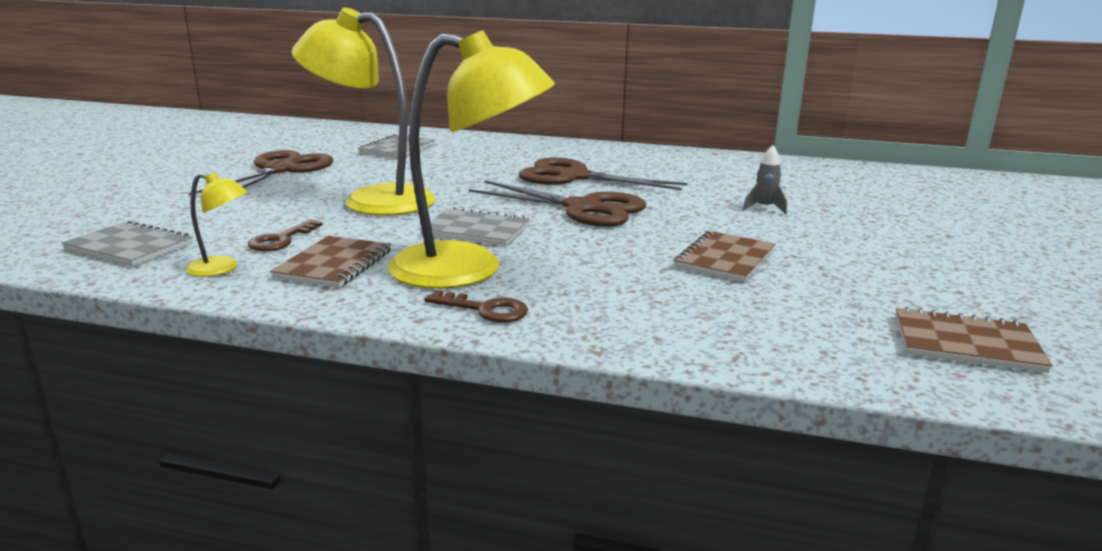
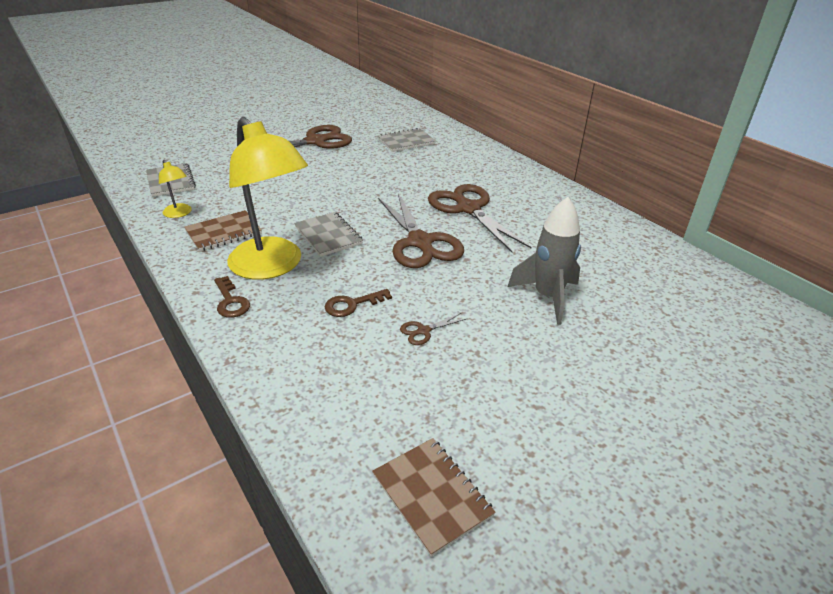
camera: 40 degrees right, 15 degrees up
(281, 240) = (231, 202): brown key -> brown key (352, 305)
(372, 200) = (319, 186): yellow lamp -> none
(725, 259) = (423, 331): brown notebook -> brown scissors
(764, 208) = (547, 297): grey rocket -> grey rocket, size x1.98

